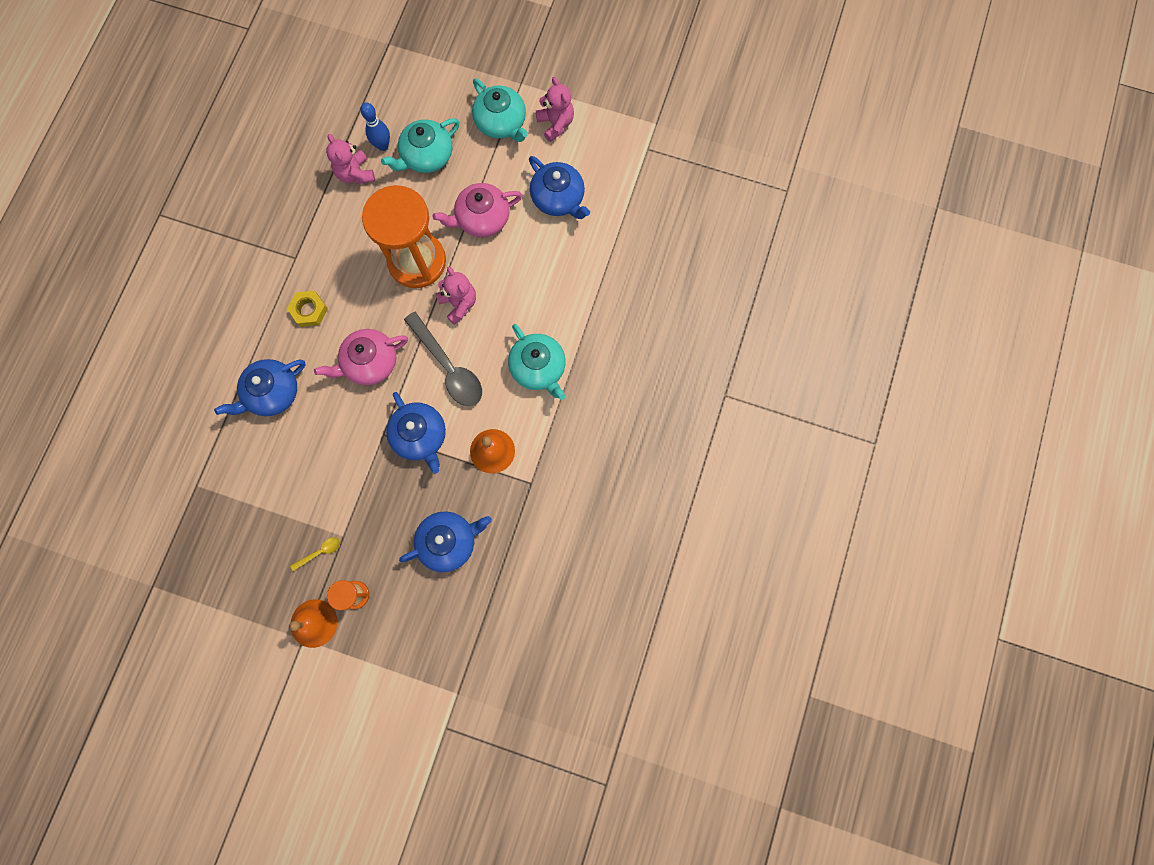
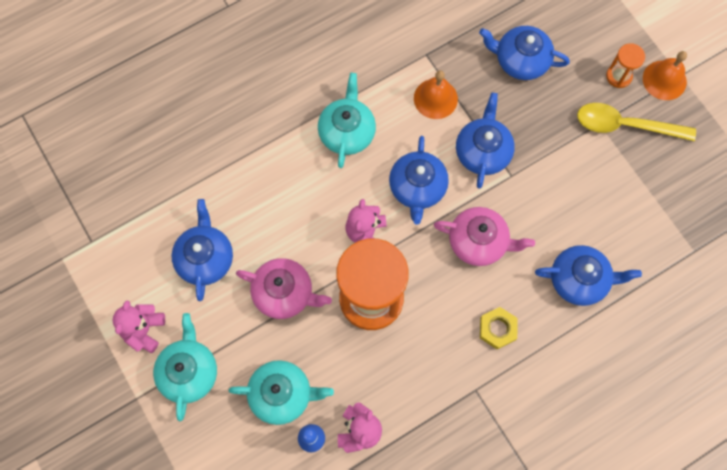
camera: 140 degrees left, 5 degrees down
(320, 552) = (625, 125): yellow spoon -> yellow spoon, size x2.26
(448, 367) = (417, 188): grey spoon -> blue teapot

